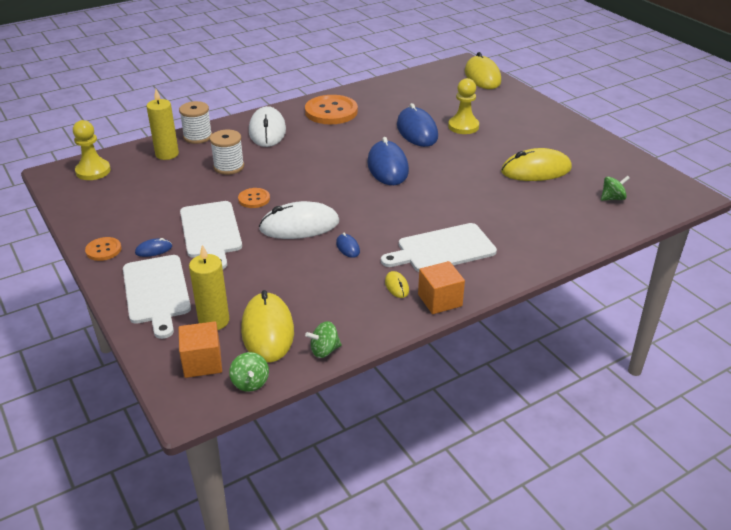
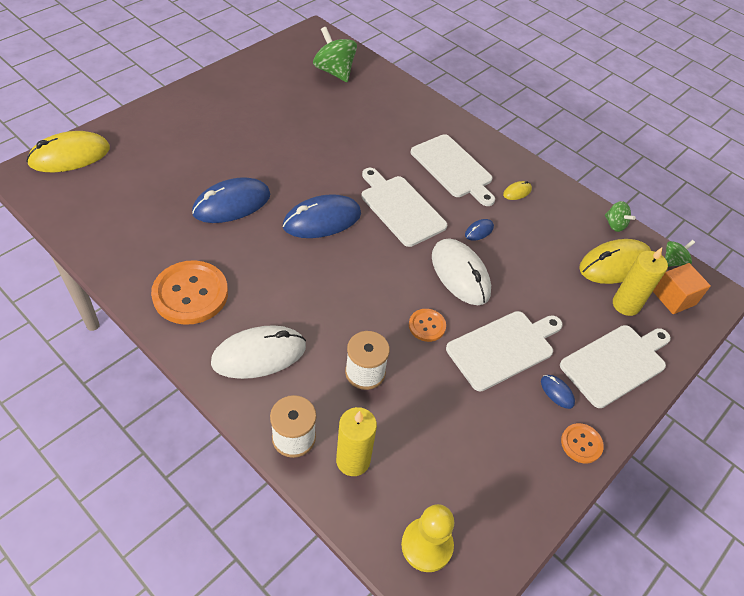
camera: 110 degrees left, 15 degrees up
(391, 207) = (400, 208): none -> white cutting board
(440, 300) = (521, 165): orange cube -> none
(463, 126) = (214, 166): yellow pawn -> none
(536, 170) = (298, 113): yellow mouse -> none
(612, 198) = (334, 71): green spinning top -> green spinning top, size x1.83

